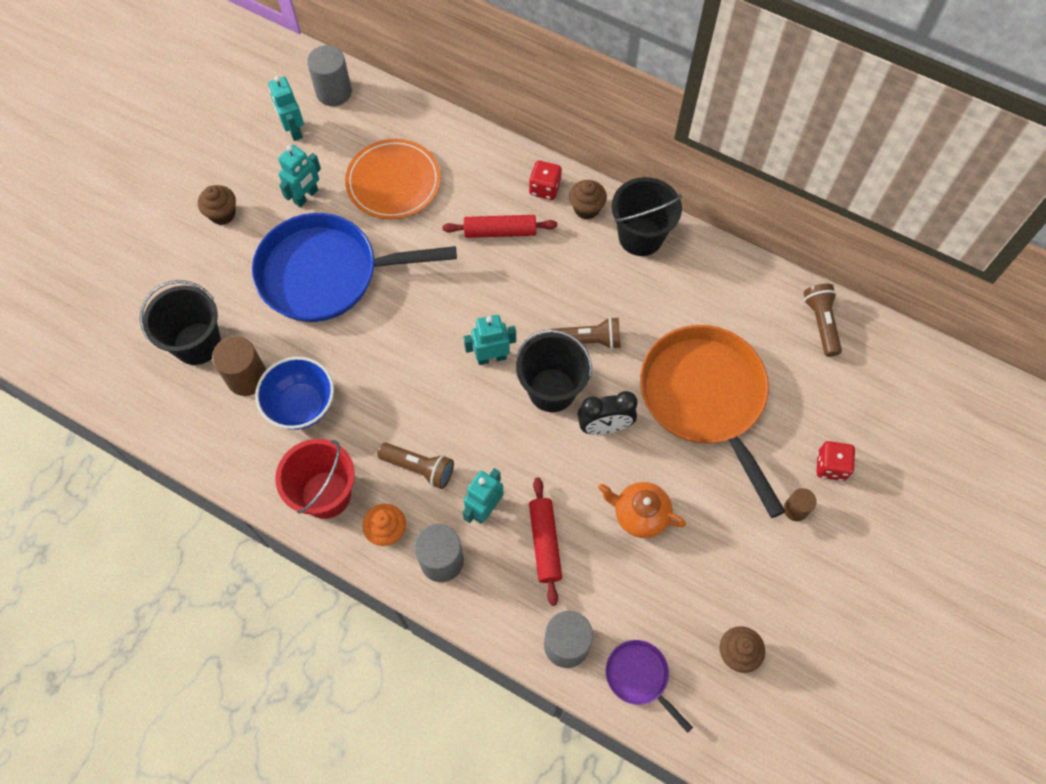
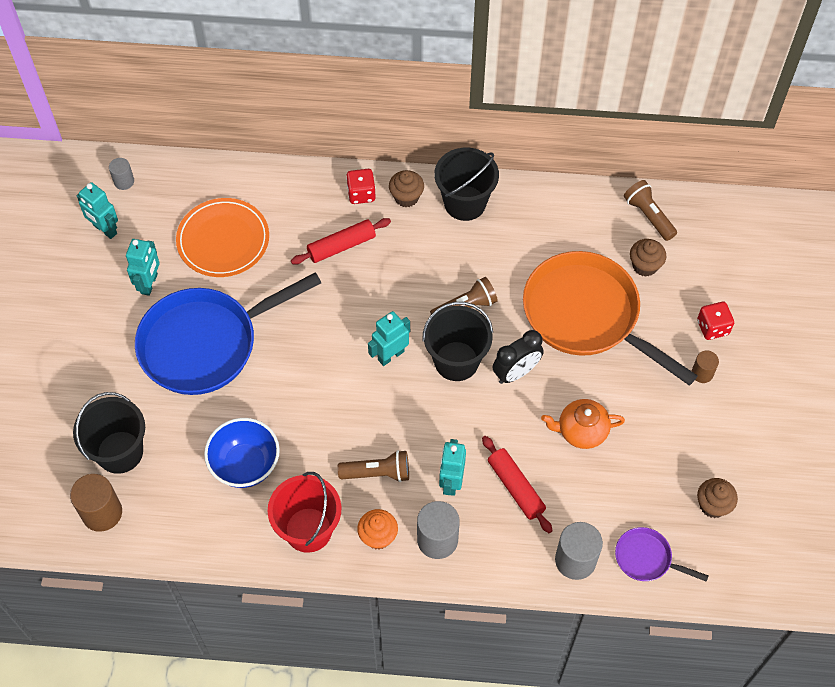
camera: 25 degrees left, 5 degrees down
(222, 214) = (79, 330): brown cupcake -> brown cupcake (644, 266)
(247, 377) = (182, 462): brown cylinder -> brown cylinder (102, 512)
(334, 92) = (124, 181): grey cylinder -> grey cylinder, size x0.57

